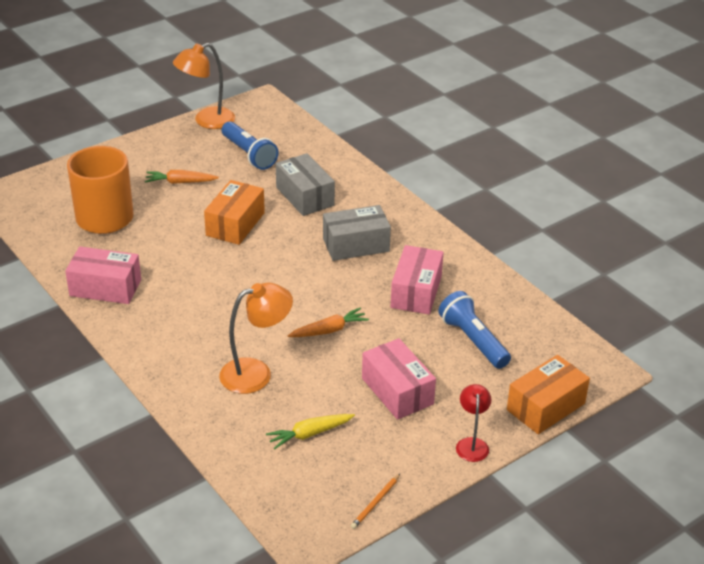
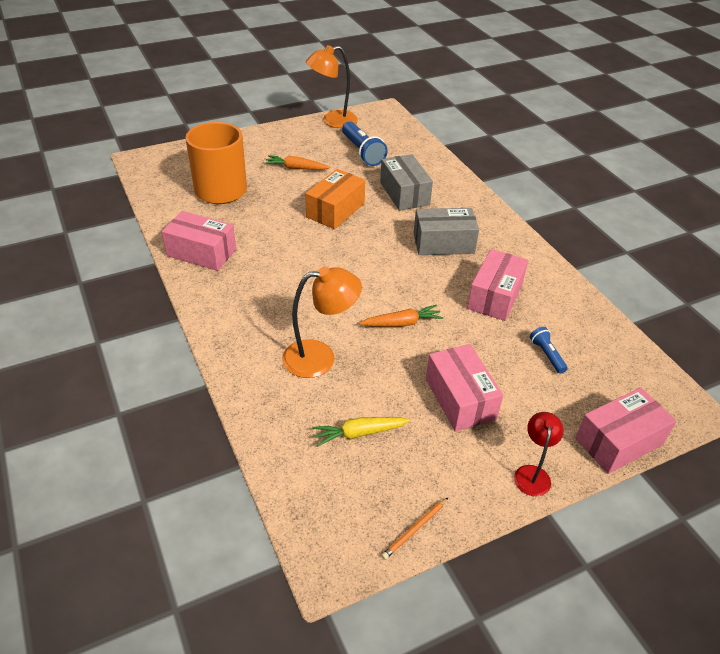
camera: 10 degrees right, 5 degrees up
(473, 340) = (547, 355): blue flashlight -> blue flashlight, size x0.54
(545, 407) = (618, 441): orange box -> pink box

